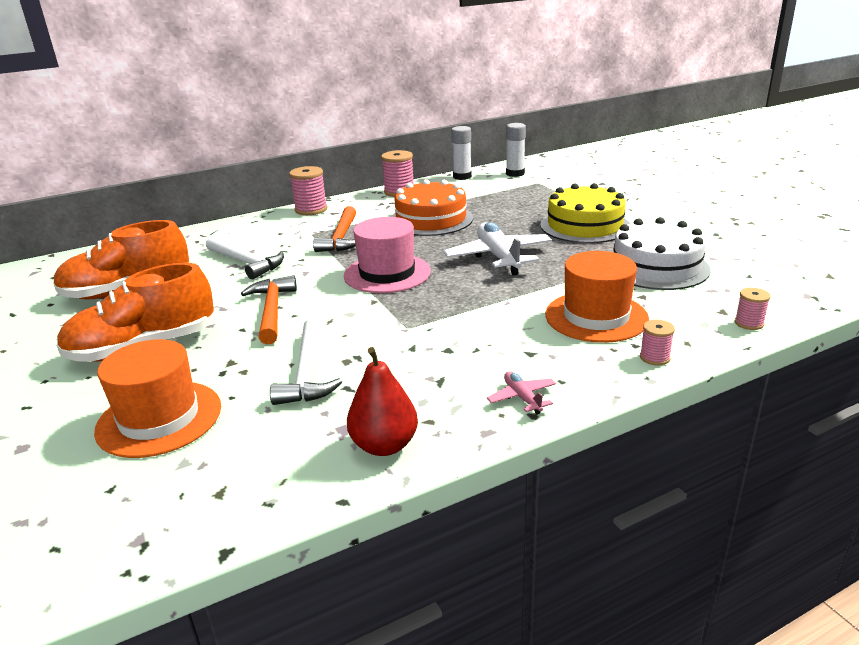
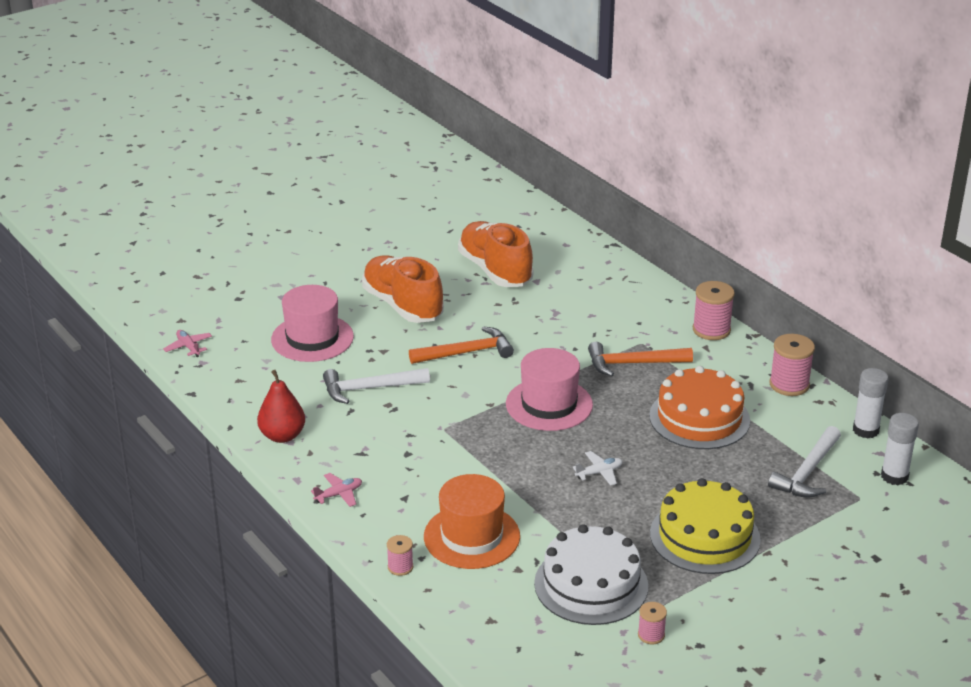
camera: 80 degrees right, 5 degrees up
(75, 561) = (188, 347): none -> pink plane
(159, 418) = (312, 338): orange hat -> pink hat
(246, 263) = (561, 318): white hammer -> white hammer (807, 472)
(498, 257) = (599, 473): white plane -> white plane, size x0.47
(749, 323) = (466, 634): pink spool -> pink spool (651, 635)

